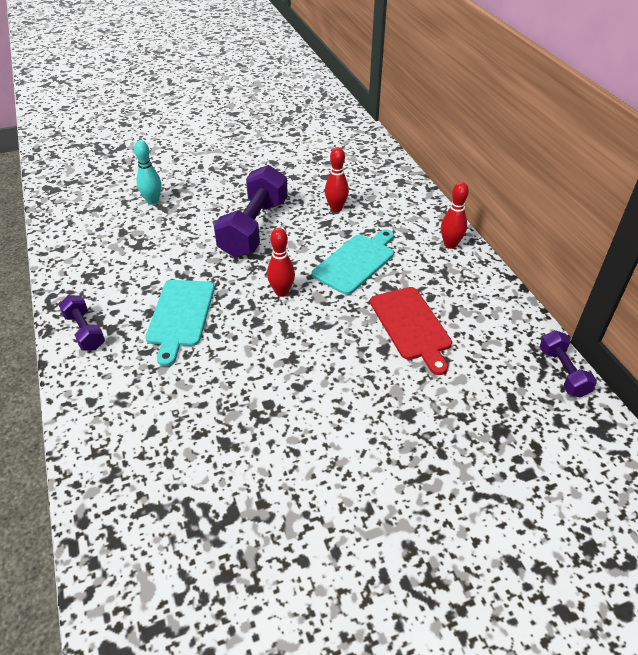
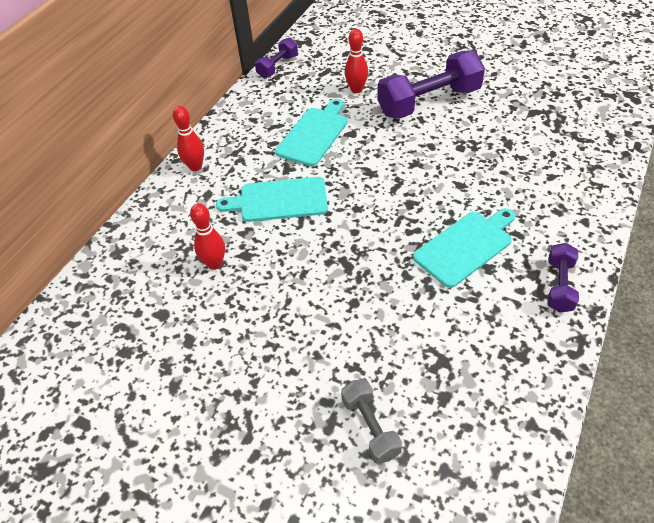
camera: 130 degrees left, 5 degrees up
(153, 201) = (370, 427): turquoise bowling pin -> grey dumbbell
(254, 228) = (311, 296): purple dumbbell -> purple dumbbell (429, 102)
(282, 292) = (365, 214): red bowling pin -> red bowling pin (356, 89)
(411, 326) = (314, 134): red cutting board -> turquoise cutting board

